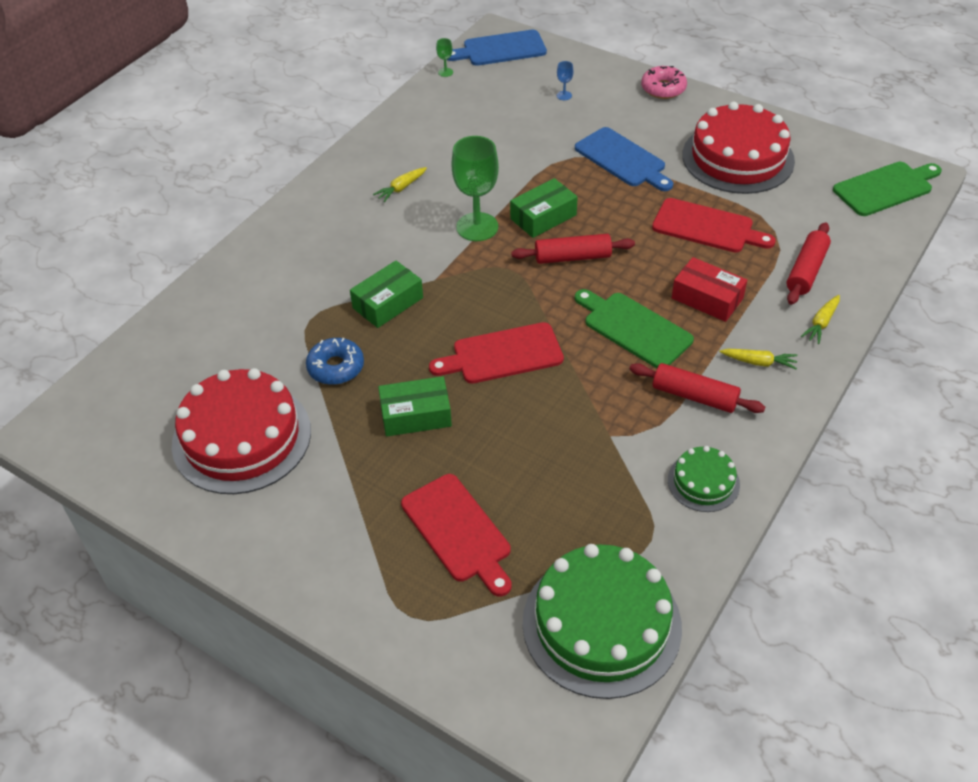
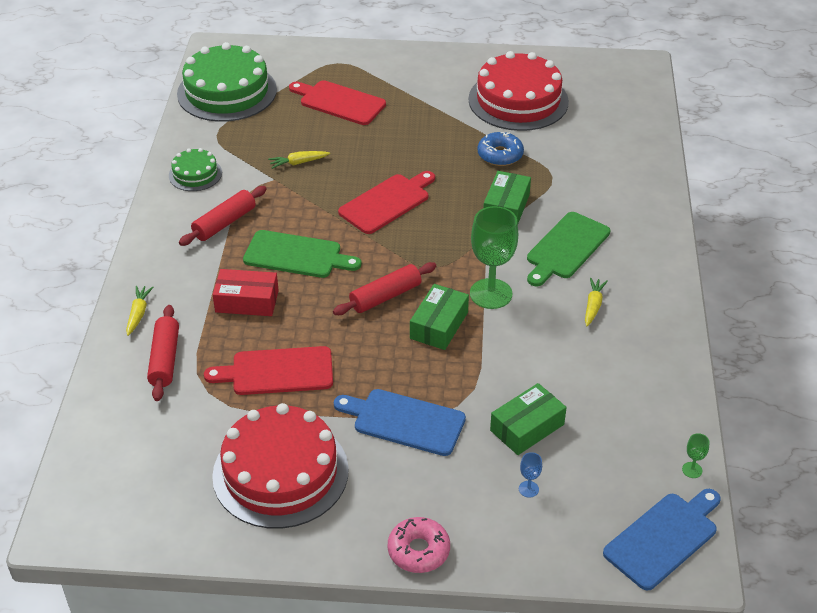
camera: 150 degrees right, 5 degrees down
(416, 415) = (417, 147): green box -> green box (527, 427)
(694, 396) = (224, 223): red rolling pin -> red rolling pin turned 45 degrees counterclockwise
(758, 362) = (183, 264): yellow carrot -> yellow carrot (298, 163)
(885, 188) = (101, 492): green cutting board -> green cutting board (566, 248)

